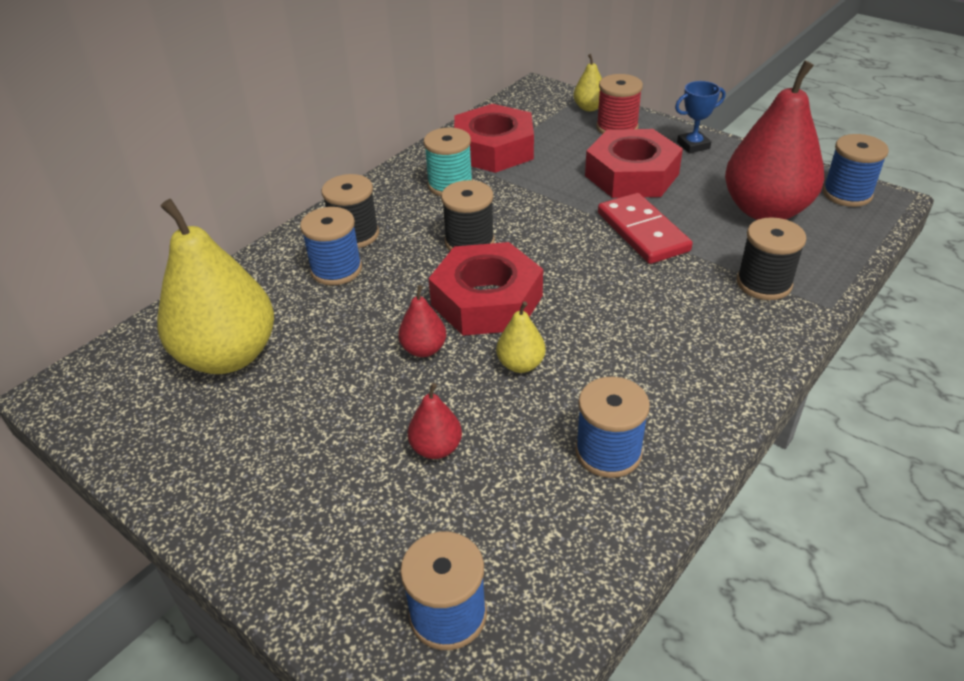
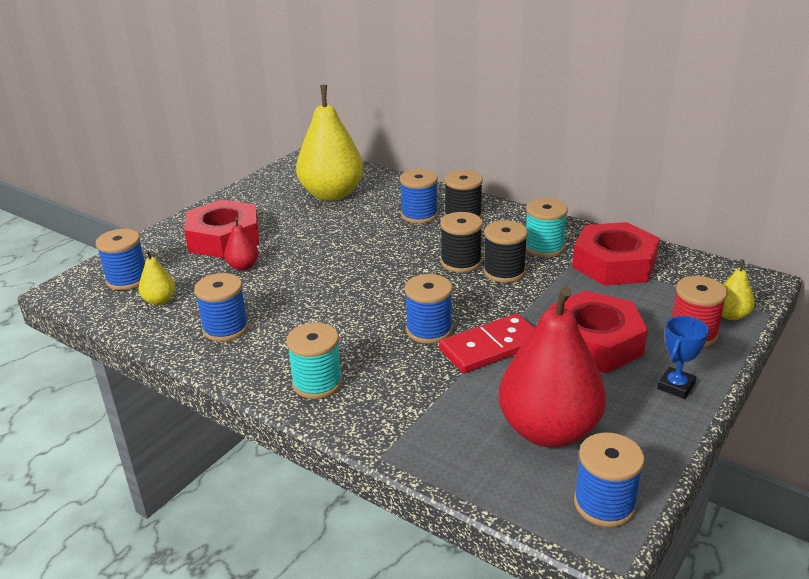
camera: 85 degrees right, 10 degrees down
(424, 349) = (333, 254): red pear -> none
(487, 300) = (386, 274): red nut -> red nut (224, 238)
(520, 364) = (315, 292): yellow pear -> yellow pear (160, 301)
(612, 270) = (429, 330): none -> blue spool
(693, 145) = (675, 386): blue trophy -> blue trophy turned 60 degrees clockwise
(720, 355) = (317, 383): none -> turquoise spool
(764, 283) = (416, 417): black spool -> black spool (504, 272)

